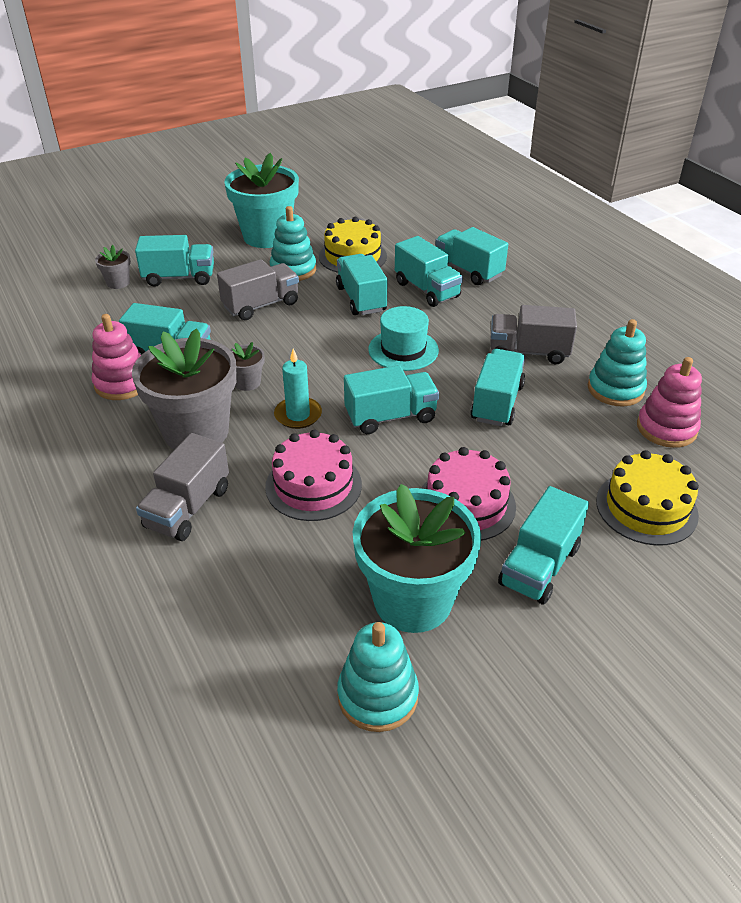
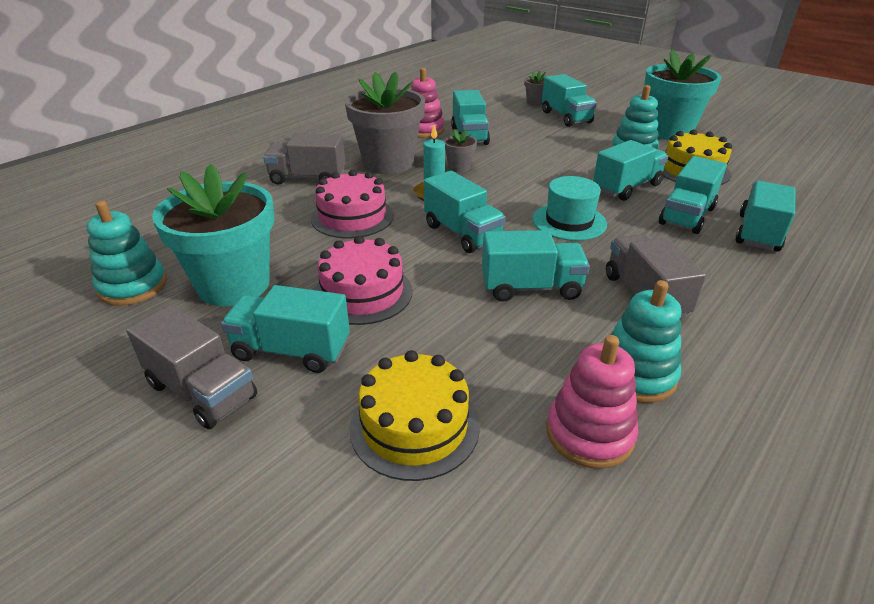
camera: 70 degrees right, 5 degrees down
(261, 305) = (565, 150): grey truck -> grey truck (202, 391)

